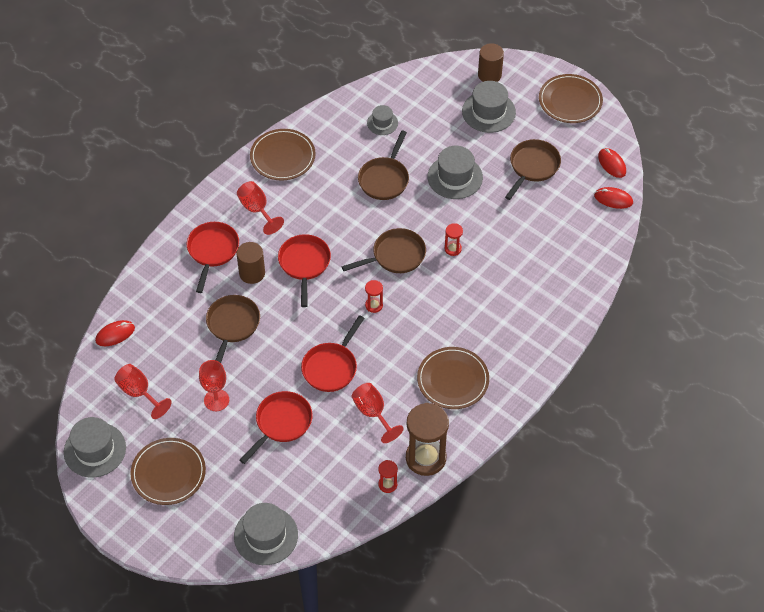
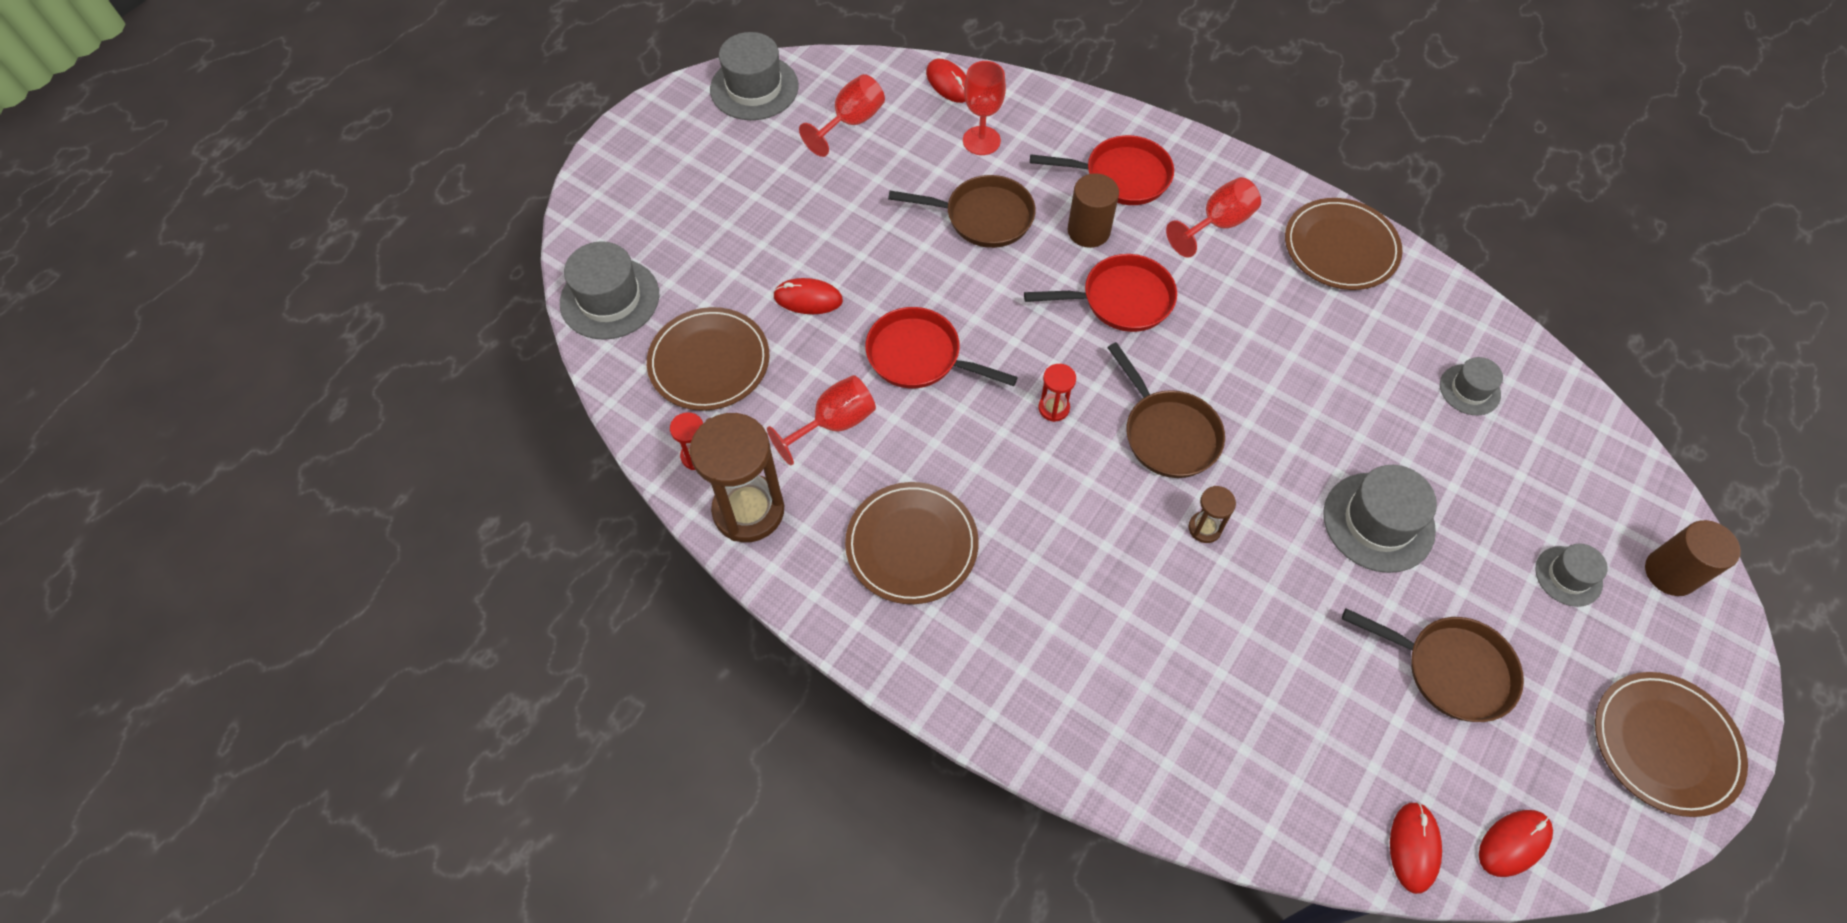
camera: 85 degrees right, 5 degrees up
(168, 473) = (717, 172): brown plate -> brown plate (709, 362)
(216, 400) = (845, 213): red goblet -> red goblet (981, 141)
(281, 423) = (808, 299): red pan -> red mouse
(384, 179) = (1338, 403): brown pan -> none
(453, 249) = (1204, 528): red hourglass -> brown hourglass
(488, 112) = (1568, 576): grey hat -> grey hat, size x0.58

